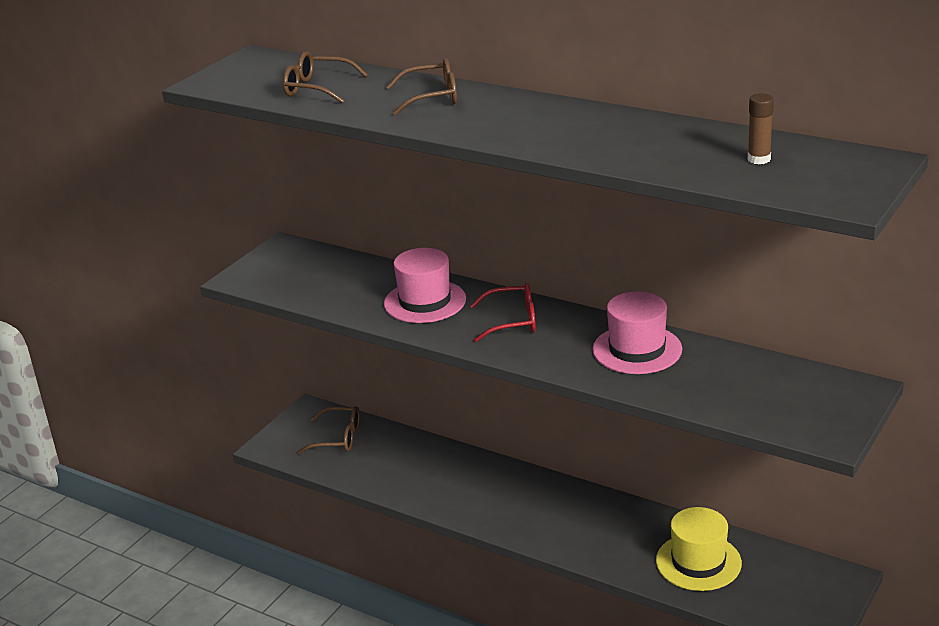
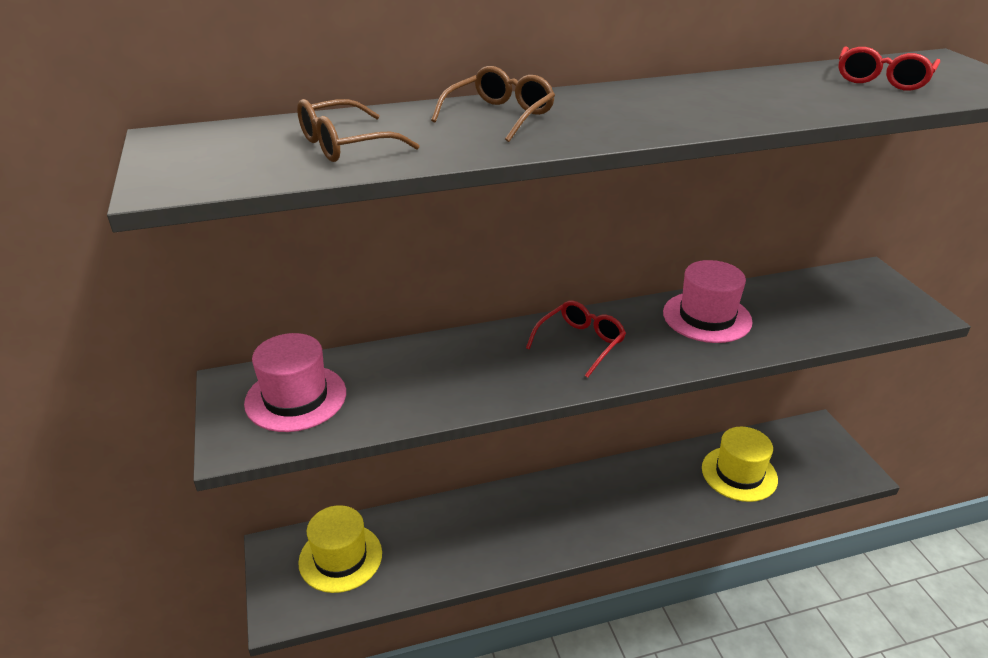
camera: 50 degrees left, 5 degrees up
(338, 438) = (340, 557): brown glasses -> yellow hat
(425, 301) = (476, 365): pink hat -> pink hat (296, 398)
(759, 159) = (882, 80): brown glue stick -> red glasses

